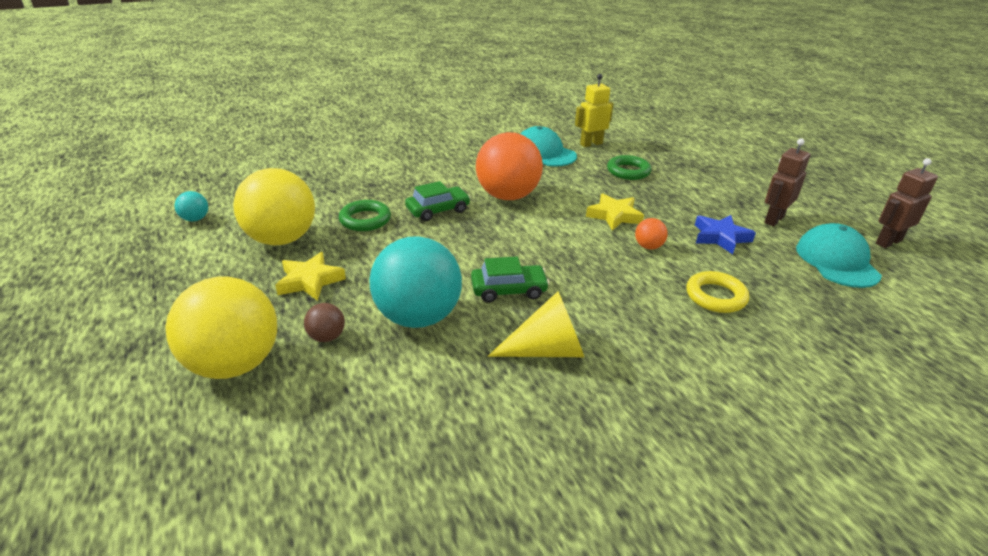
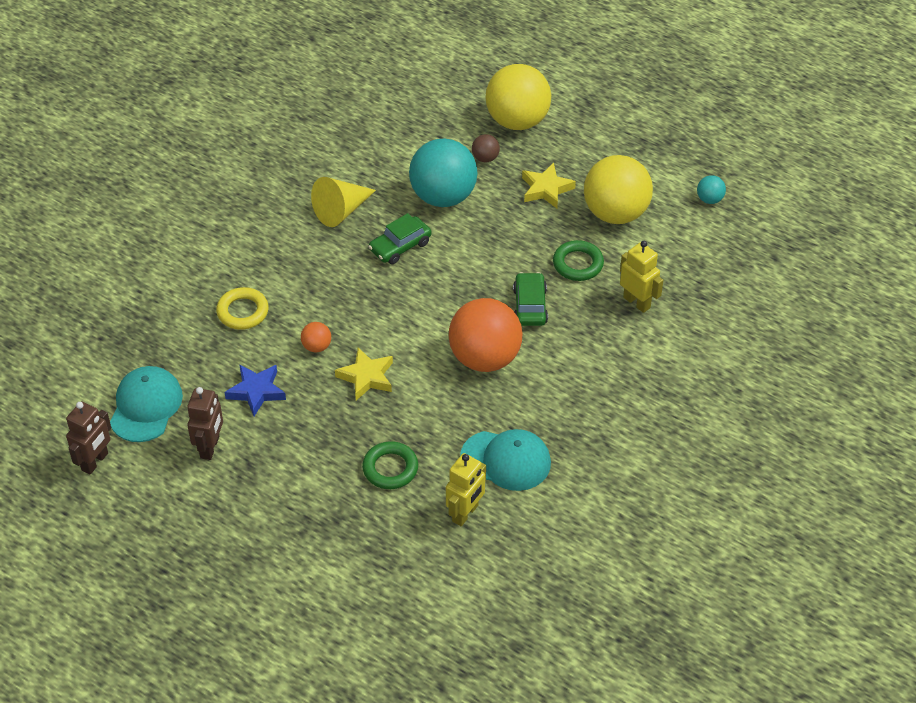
camera: 150 degrees right, 15 degrees up
(356, 186) = (637, 302): none -> yellow robot
(438, 210) = (530, 306): green car -> green car turned 150 degrees clockwise
(836, 261) = (146, 406): turquoise cap -> turquoise cap turned 135 degrees counterclockwise

